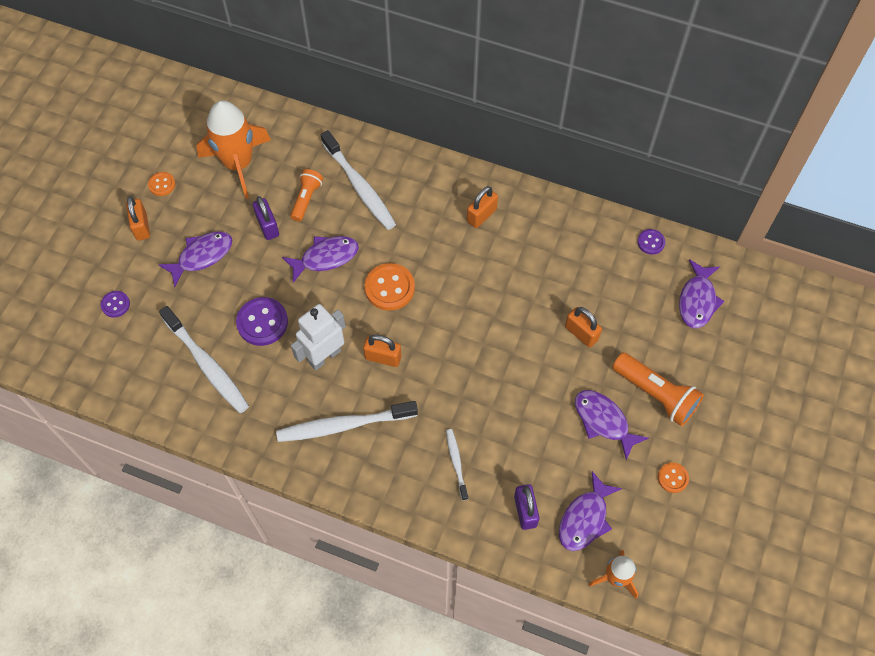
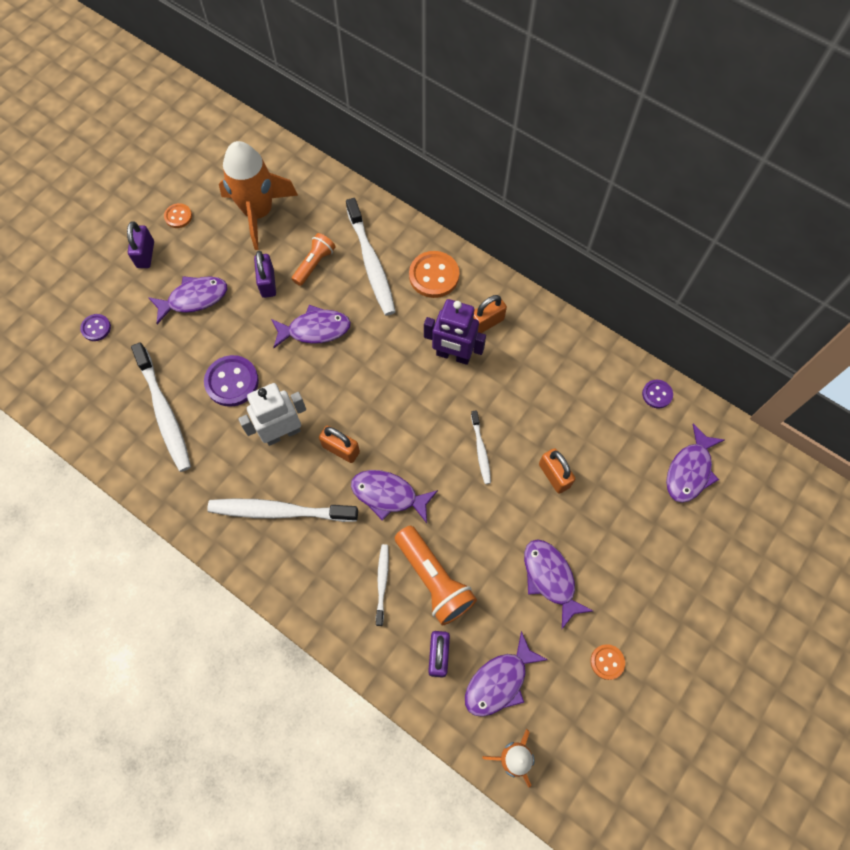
camera: 15 degrees right, 5 degrees up
(141, 226) = (145, 254): orange padlock -> purple padlock
(389, 288) = (369, 377): orange button -> orange button (434, 276)
(439, 386) = (388, 495): none -> purple fish
(460, 251) = (453, 355): none -> purple robot
(510, 327) = (481, 450): none -> white toothbrush
(655, 394) = (615, 563): orange flashlight -> orange flashlight (433, 579)

